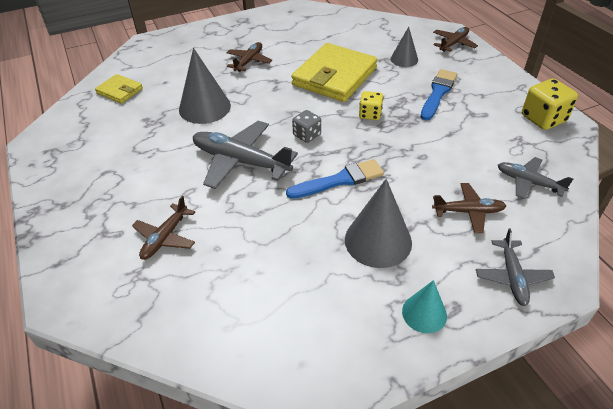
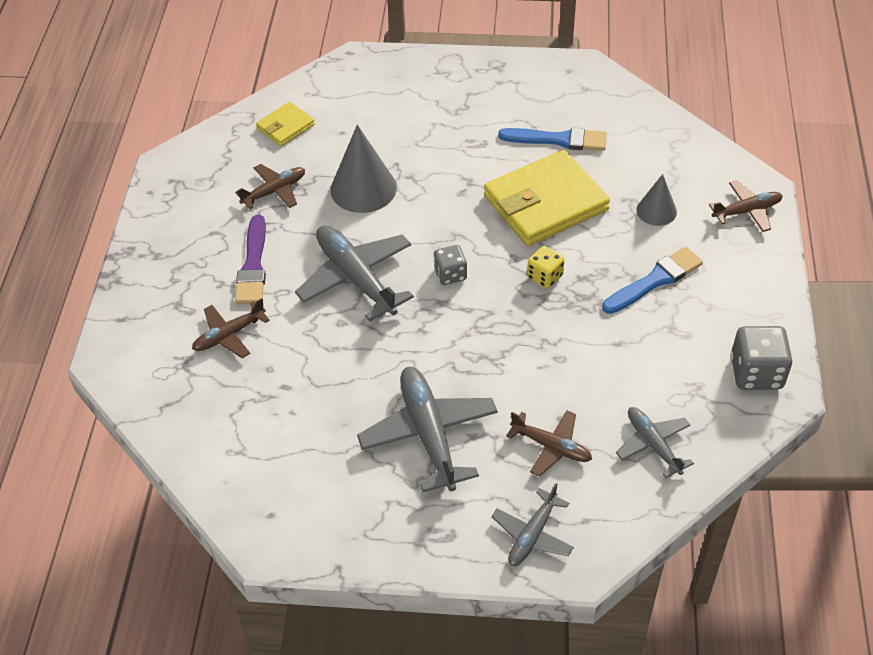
camera: 30 degrees right, 5 degrees up
(120, 91) = (285, 127): yellow wallet -> yellow wallet turned 75 degrees clockwise
(153, 182) = (253, 265): none -> purple brush
(249, 61) = (458, 138): brown plane -> brown plane (274, 191)
(339, 180) = (443, 347): blue brush -> blue brush (558, 140)
(378, 241) = (429, 434): grey cone -> grey plane
(424, 313) = (414, 526): turquoise cone -> none
(543, 118) = (756, 373): yellow dice -> grey dice

